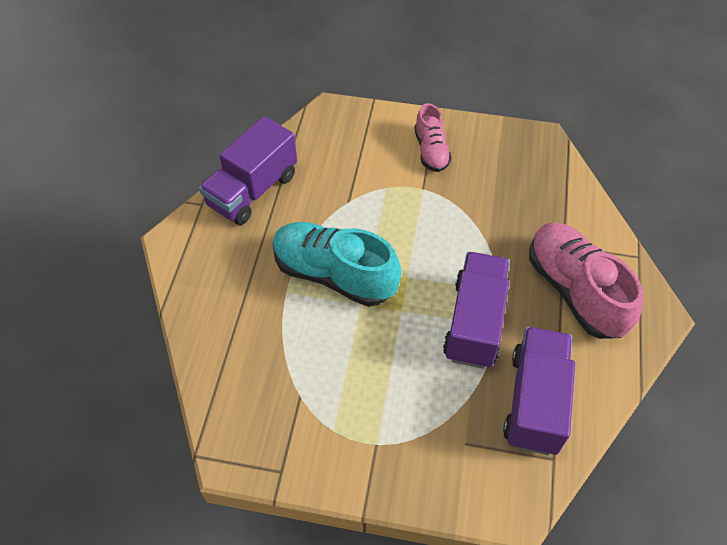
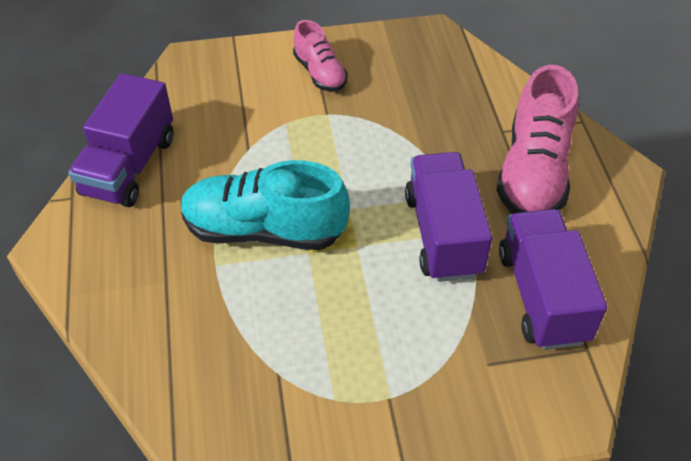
camera: 20 degrees left, 5 degrees down
(575, 290) = (533, 172): pink shoe -> pink shoe turned 120 degrees counterclockwise

